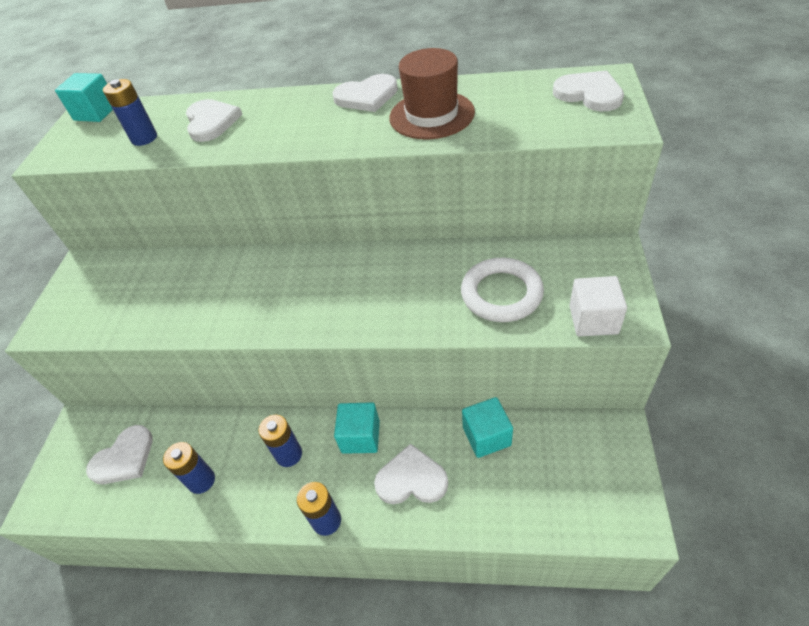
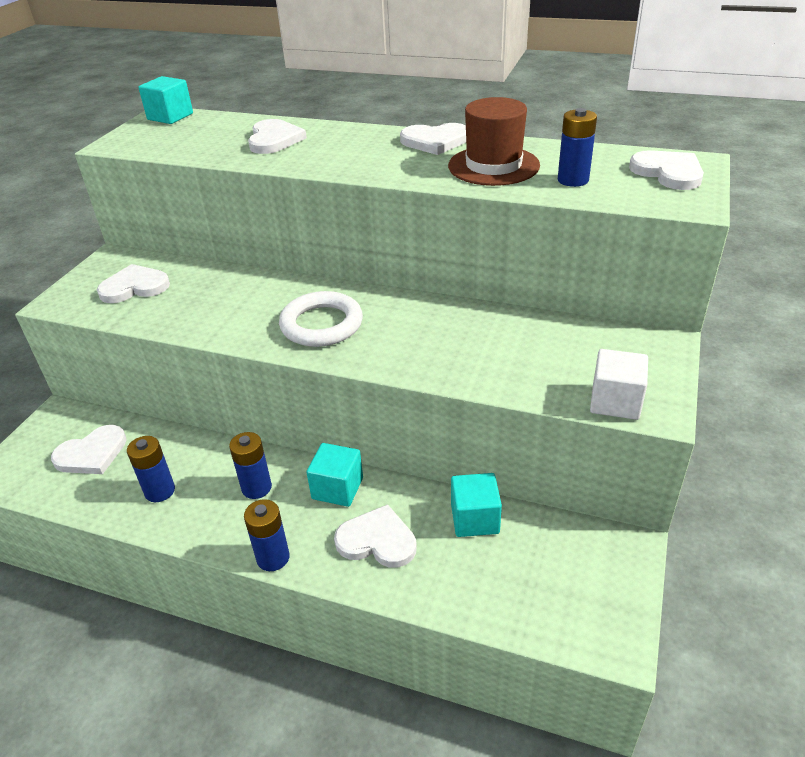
camera: 10 degrees right, 10 degrees down
(116, 294) = (134, 287): none -> white heart
(144, 138) = (206, 143): blue battery -> blue battery (573, 180)
(501, 294) = (523, 359): white ring -> white ring (321, 324)

